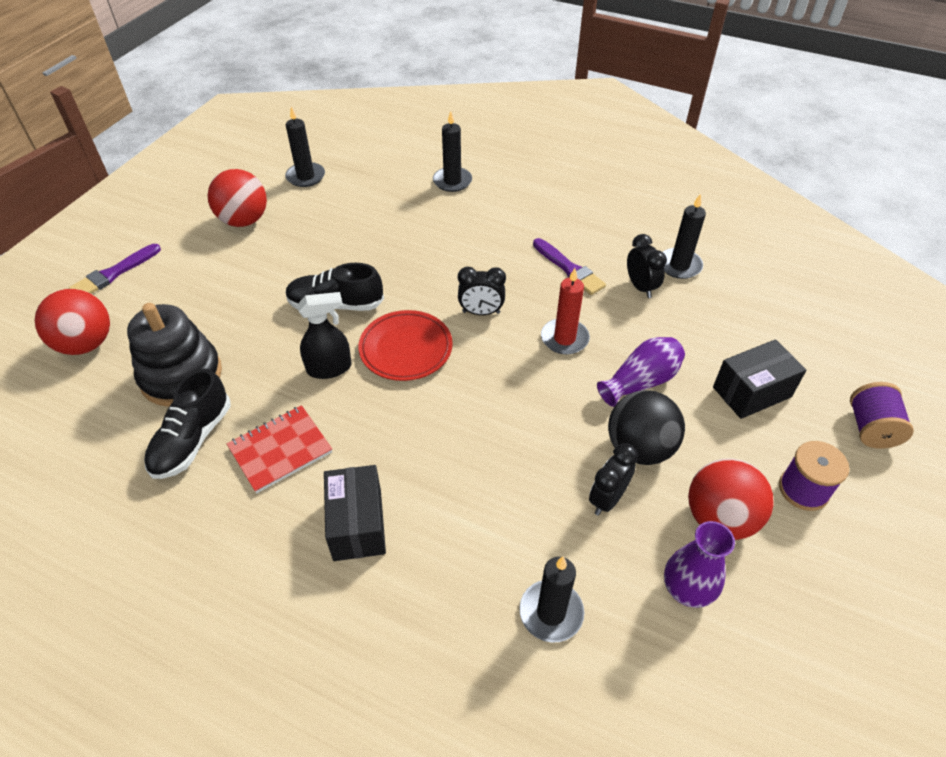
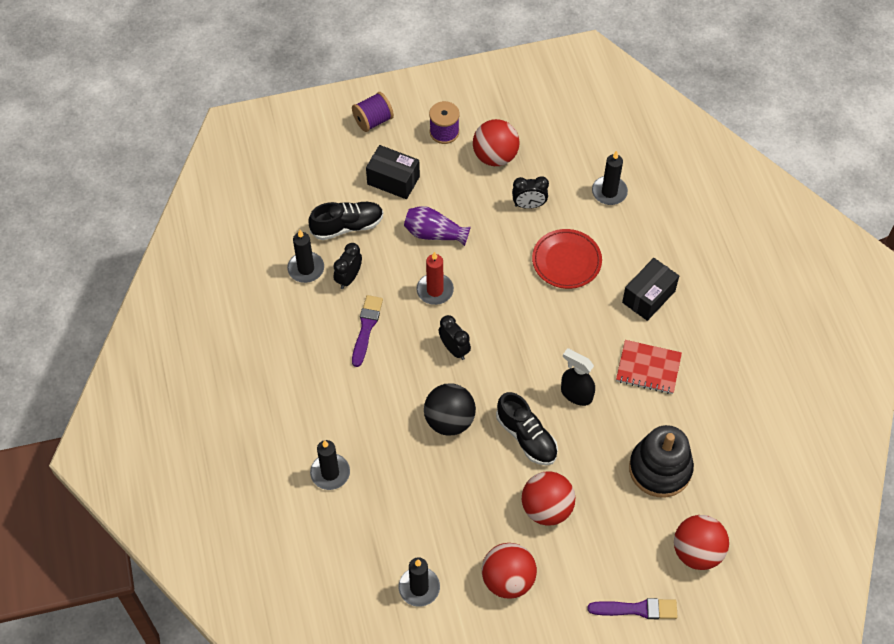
camera: 130 degrees left, 10 degrees up
(192, 440) = (687, 417): black shoe -> black shoe (347, 226)
(261, 276) = (546, 508): none -> red ball
(406, 349) = (523, 366): red plate -> red plate (566, 261)
(639, 448) = (483, 209): black ball -> black ball (449, 420)
(686, 590) = (547, 150): purple vase -> none

